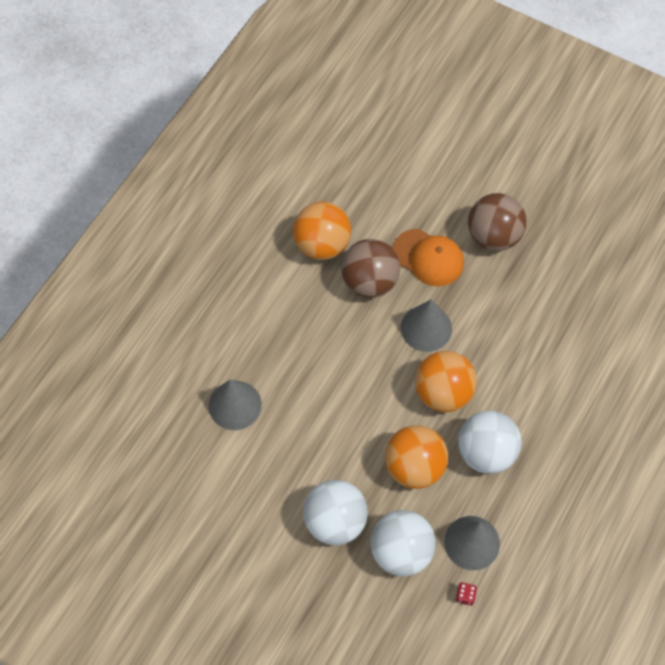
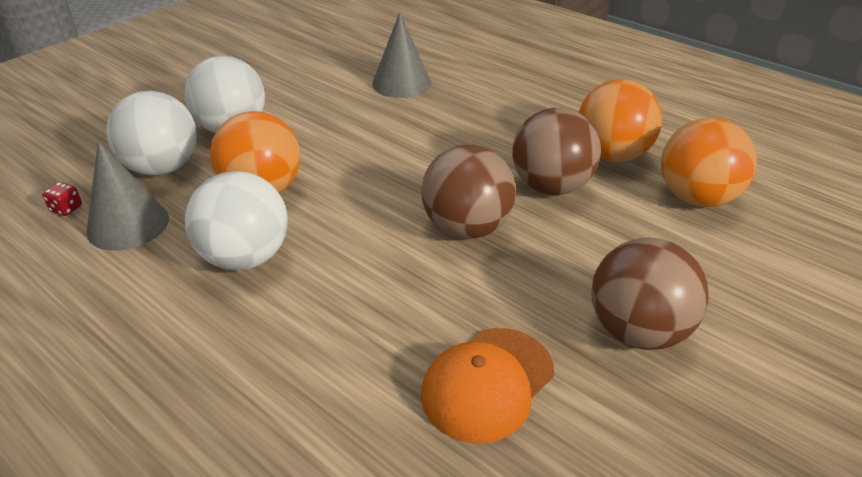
camera: 100 degrees right, 25 degrees down
(426, 328) = (466, 228): grey cone -> brown ball
(428, 258) = (591, 246): orange cap -> orange cap (487, 383)
(443, 393) = (357, 230): orange ball -> orange ball (696, 198)

